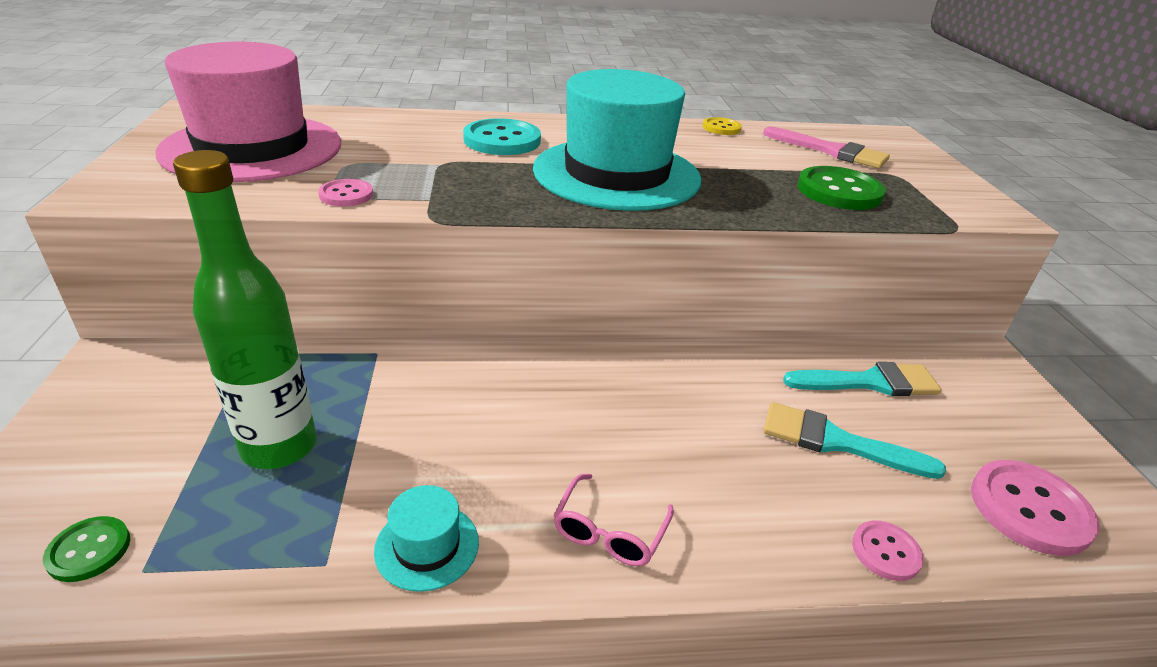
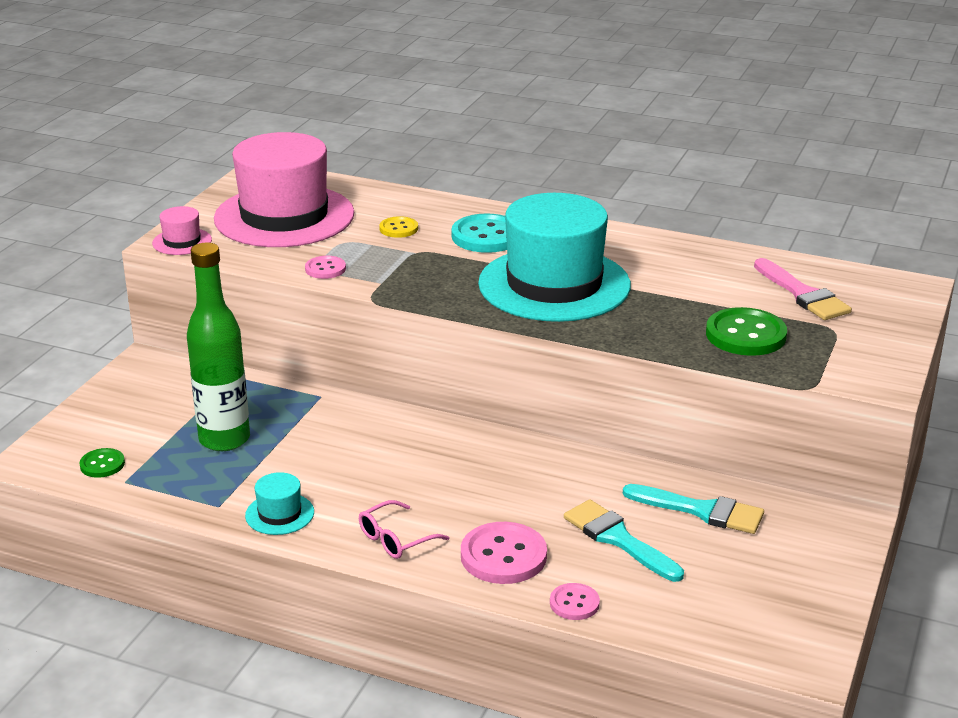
camera: 30 degrees right, 5 degrees down
(121, 191) = (182, 242): none -> pink hat
(721, 128) = (718, 251): yellow button -> yellow button (398, 229)
(1029, 509) = (723, 617): pink button -> pink button (503, 556)

